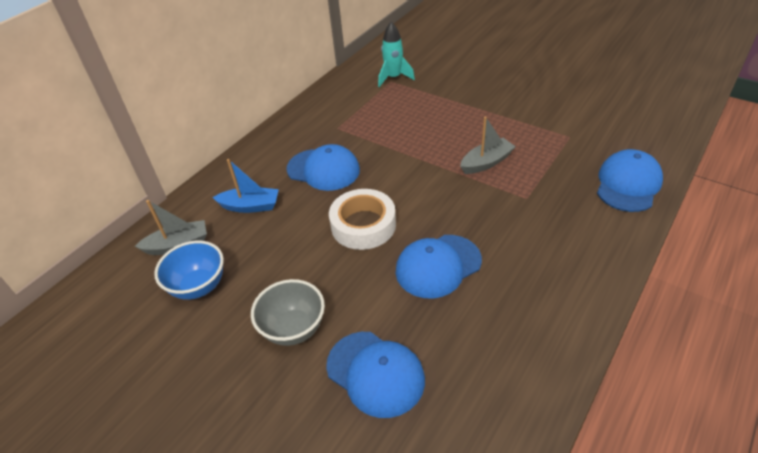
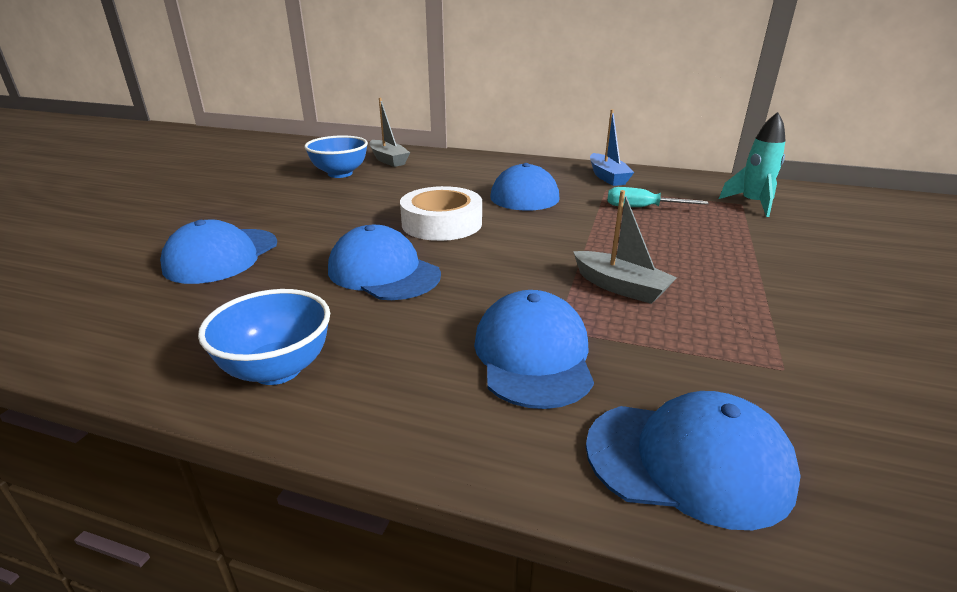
camera: 70 degrees right, 15 degrees down
(250, 206) = (448, 174): blue boat -> blue boat (607, 177)
(293, 329) = (287, 213): grey bowl -> none
(379, 122) = (642, 208): none -> turquoise screwdriver
(550, 212) = (533, 355): none -> blue cap
(552, 323) = (277, 369): none -> blue bowl

